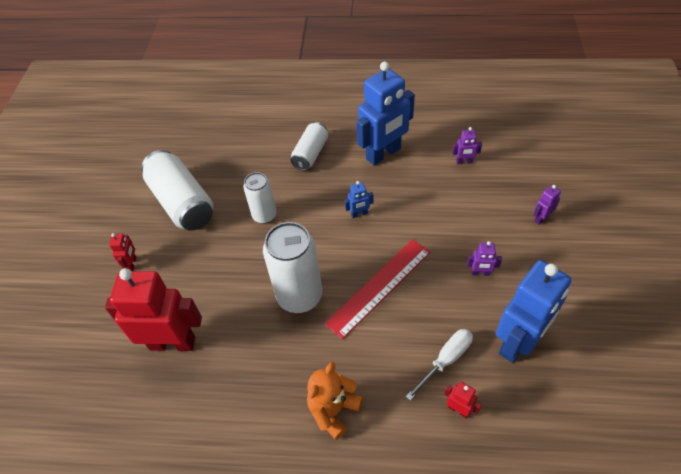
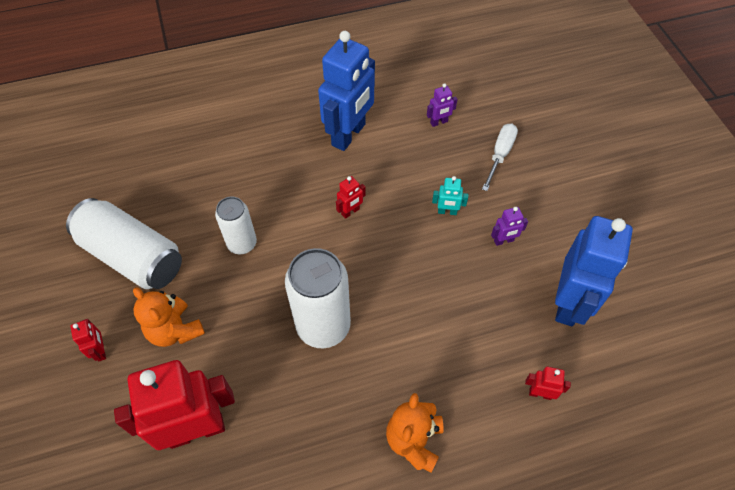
camera: 25 degrees left, 5 degrees up
(189, 265) = (175, 330): none -> orange teddy bear
(310, 154) = (265, 155): white can -> none
(359, 214) = (350, 212): blue robot -> red robot
(379, 287) = (406, 288): red ruler -> none
(440, 236) = (447, 212): none -> turquoise robot
(446, 360) = (507, 345): white screwdriver -> white screwdriver (500, 155)
(541, 218) = (540, 164): purple robot -> none

